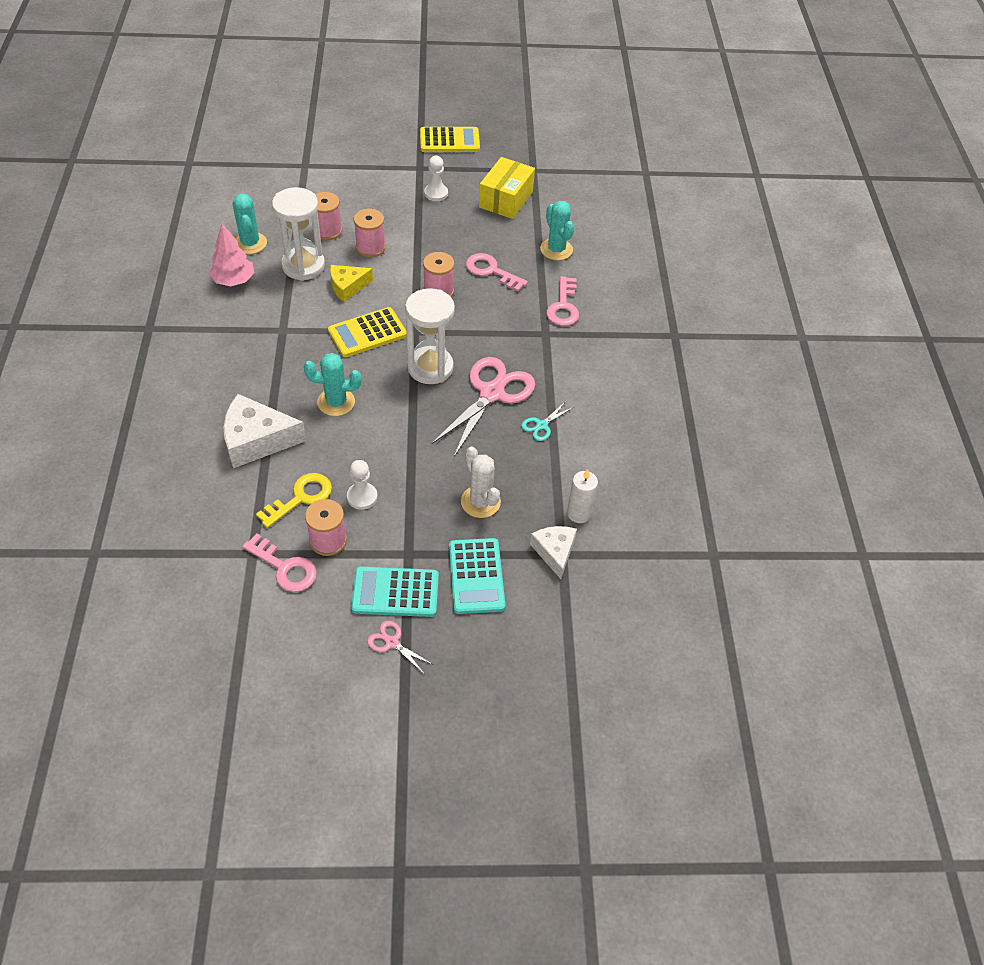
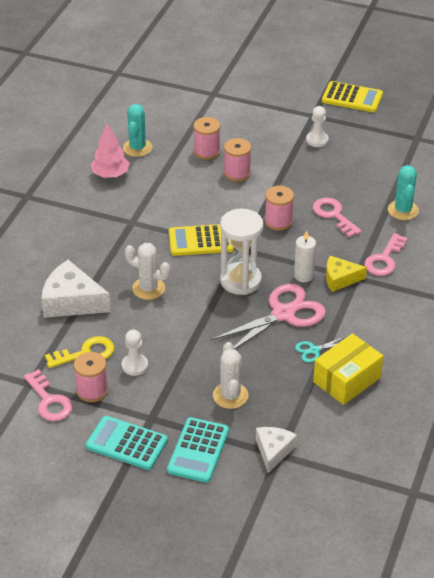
camera: 25 degrees right, 10 degrees down
(303, 266) = (173, 175): white hourglass -> none
(336, 402) = (148, 288): turquoise cactus -> white cactus
(347, 287) = (202, 200): yellow cheese -> yellow cheese (340, 279)
(391, 642) = (106, 479): pink scissors -> none
(506, 199) = (378, 158): yellow box -> yellow box (347, 380)
(579, 513) = (310, 427): white candle -> white candle (303, 276)

